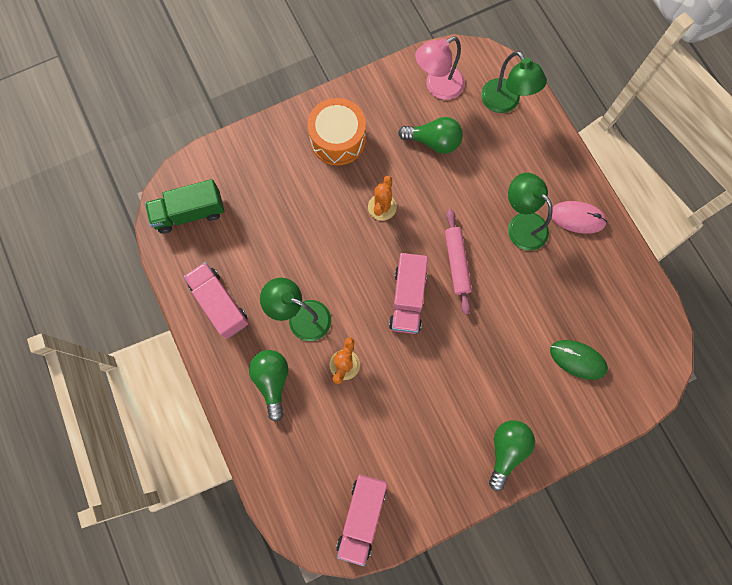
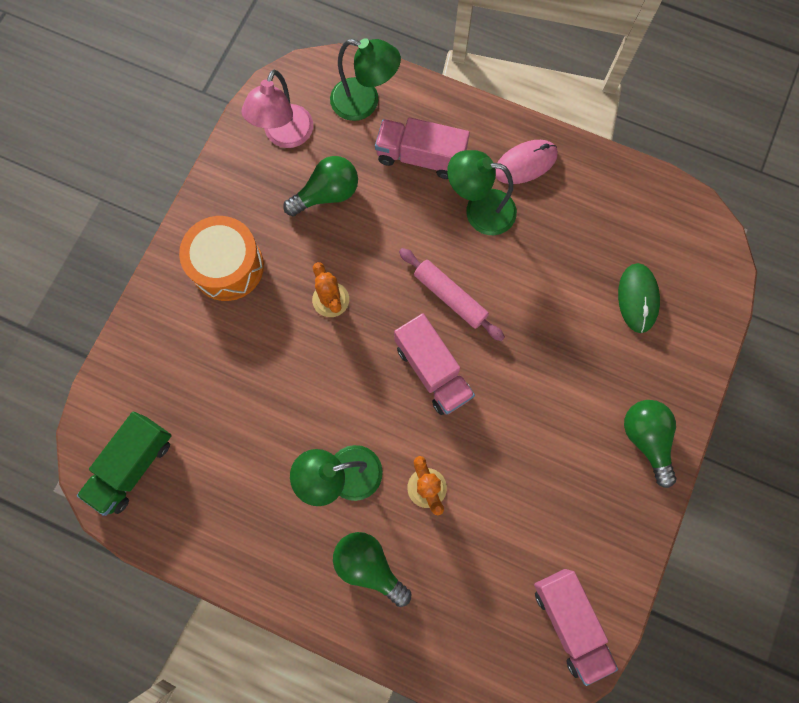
camera: 40 degrees left, 0 degrees up
(220, 304) = (247, 533): pink truck -> pink truck (420, 157)
(577, 359) = (637, 298): green mouse -> green mouse turned 75 degrees counterclockwise

